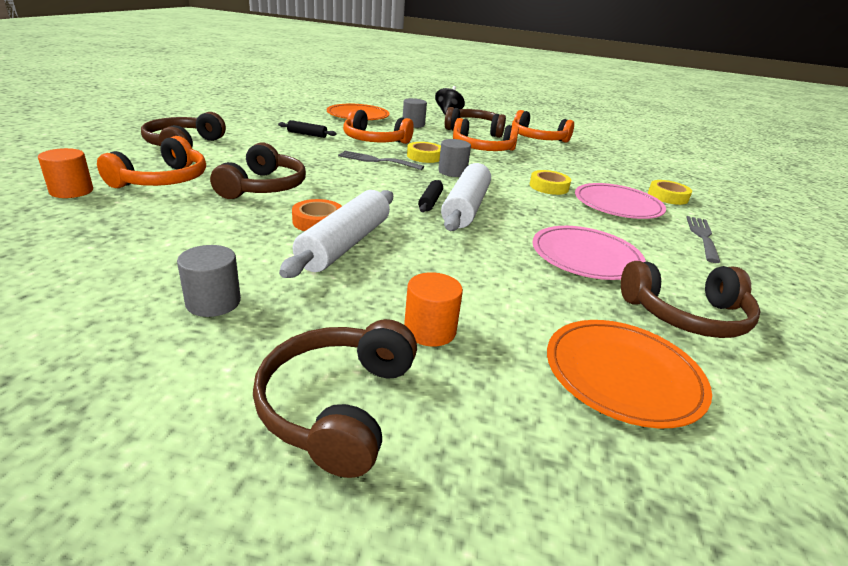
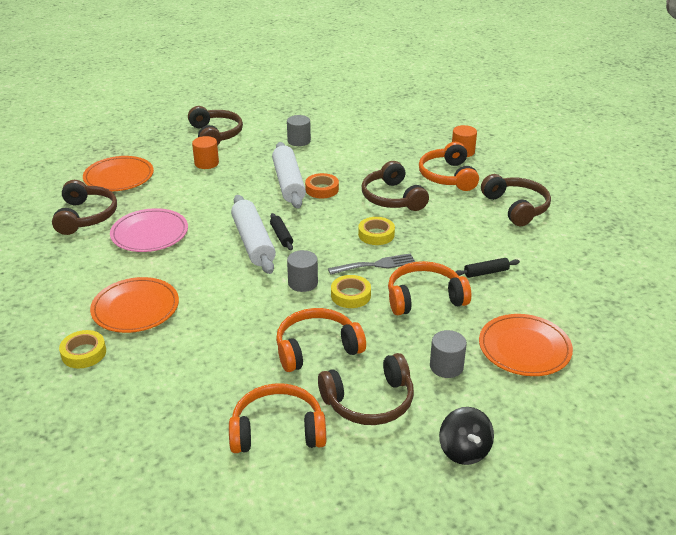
camera: 150 degrees right, 5 degrees up
(549, 187) = (207, 305): yellow tape -> yellow tape (376, 234)
(617, 205) = (135, 308): pink plate -> orange plate
(686, 315) = (86, 216): brown headphones -> brown headphones turned 120 degrees clockwise
(702, 236) = (59, 297): grey fork -> none

